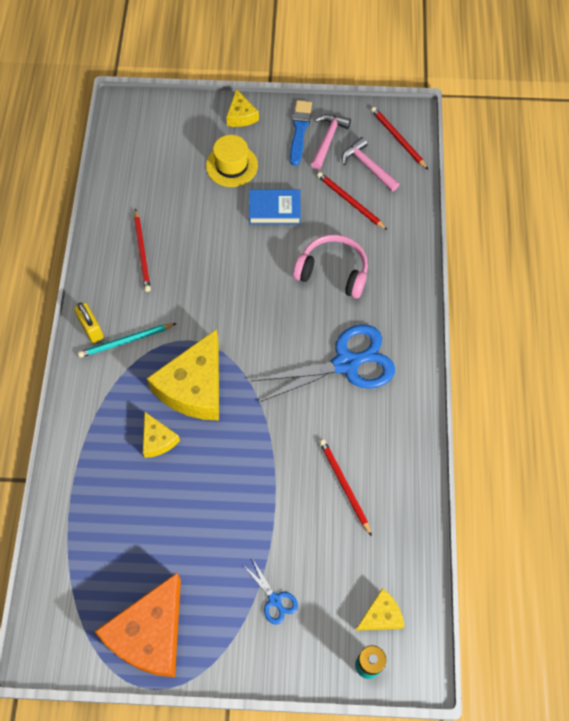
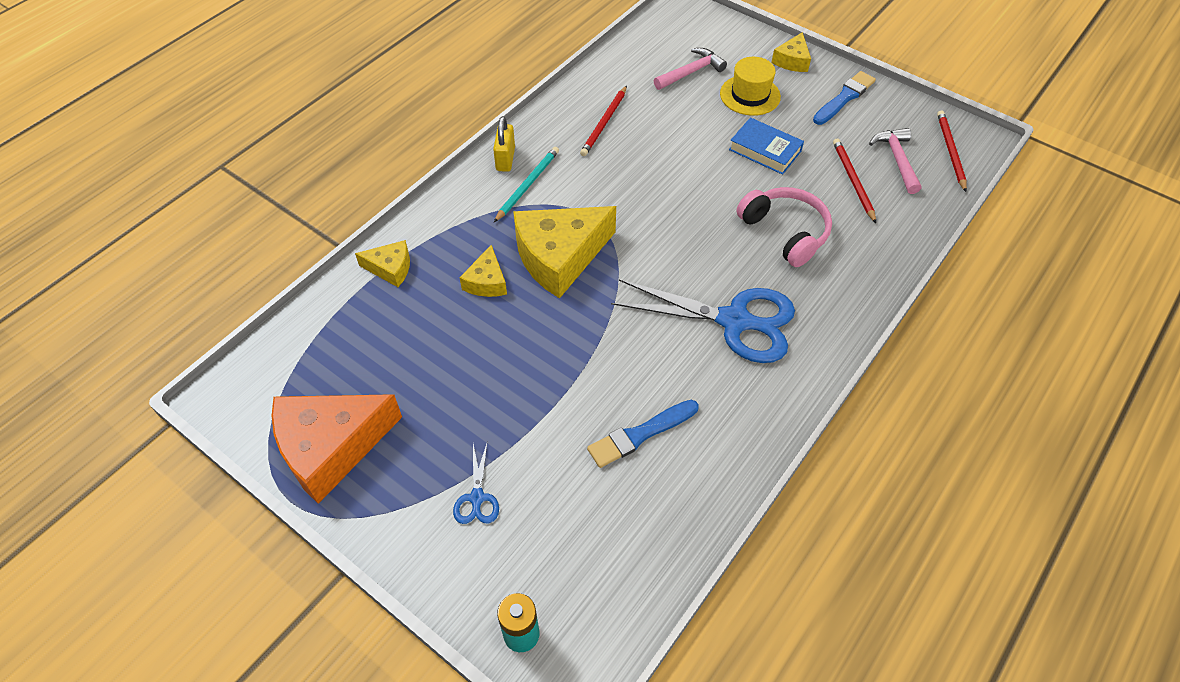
camera: 35 degrees right, 10 degrees down
(125, 341) = (528, 185): turquoise pencil -> turquoise pencil turned 105 degrees clockwise
(328, 140) = (869, 118): pink hammer -> pink hammer (691, 72)
(344, 485) = (640, 434): red pencil -> blue brush
(381, 615) = (577, 591): yellow cheese -> yellow cheese (390, 268)

